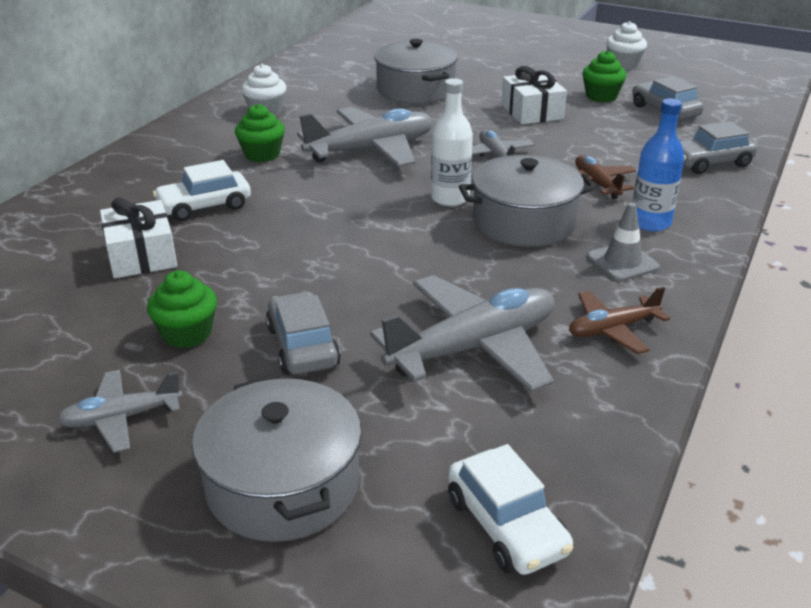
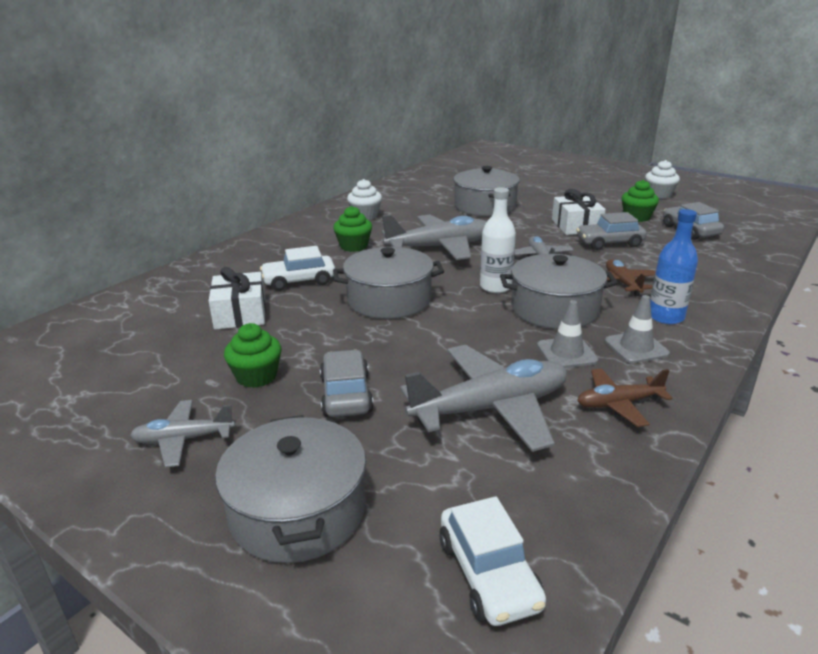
camera: 10 degrees right, 5 degrees down
(325, 224) = (389, 300): none -> grey pot
(546, 275) = (566, 353): none -> grey traffic cone
(710, 163) = (725, 272): grey car -> grey car (609, 243)

